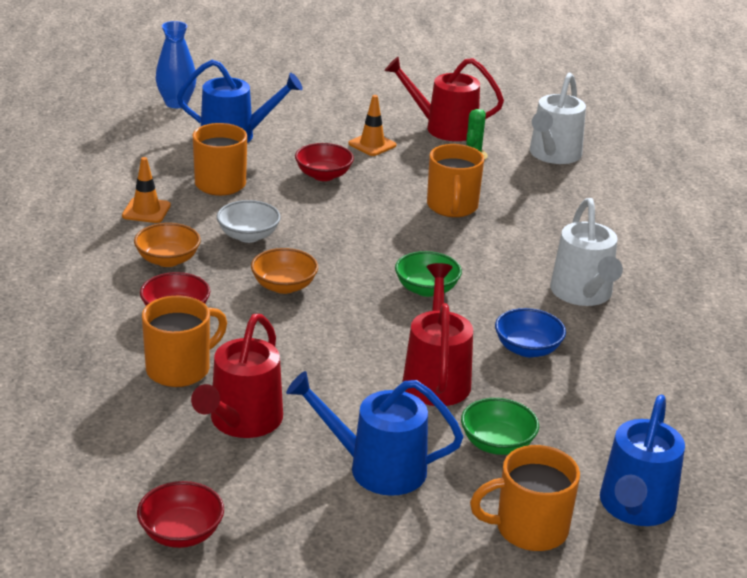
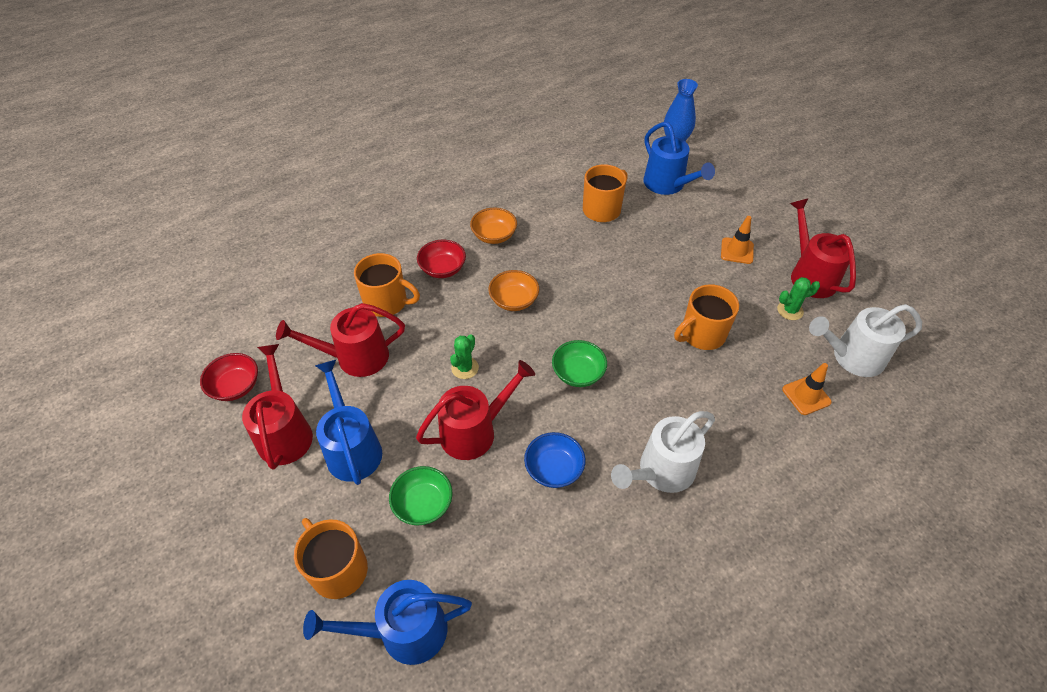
camera: 60 degrees right, 20 degrees up
(146, 211) = (537, 198): orange traffic cone -> orange traffic cone (806, 396)
(248, 236) = (555, 254): white bowl -> none
(301, 512) = (285, 432): none -> red watering can
(323, 175) = (667, 249): red bowl -> none
(344, 352) = (465, 368): none -> green cactus

